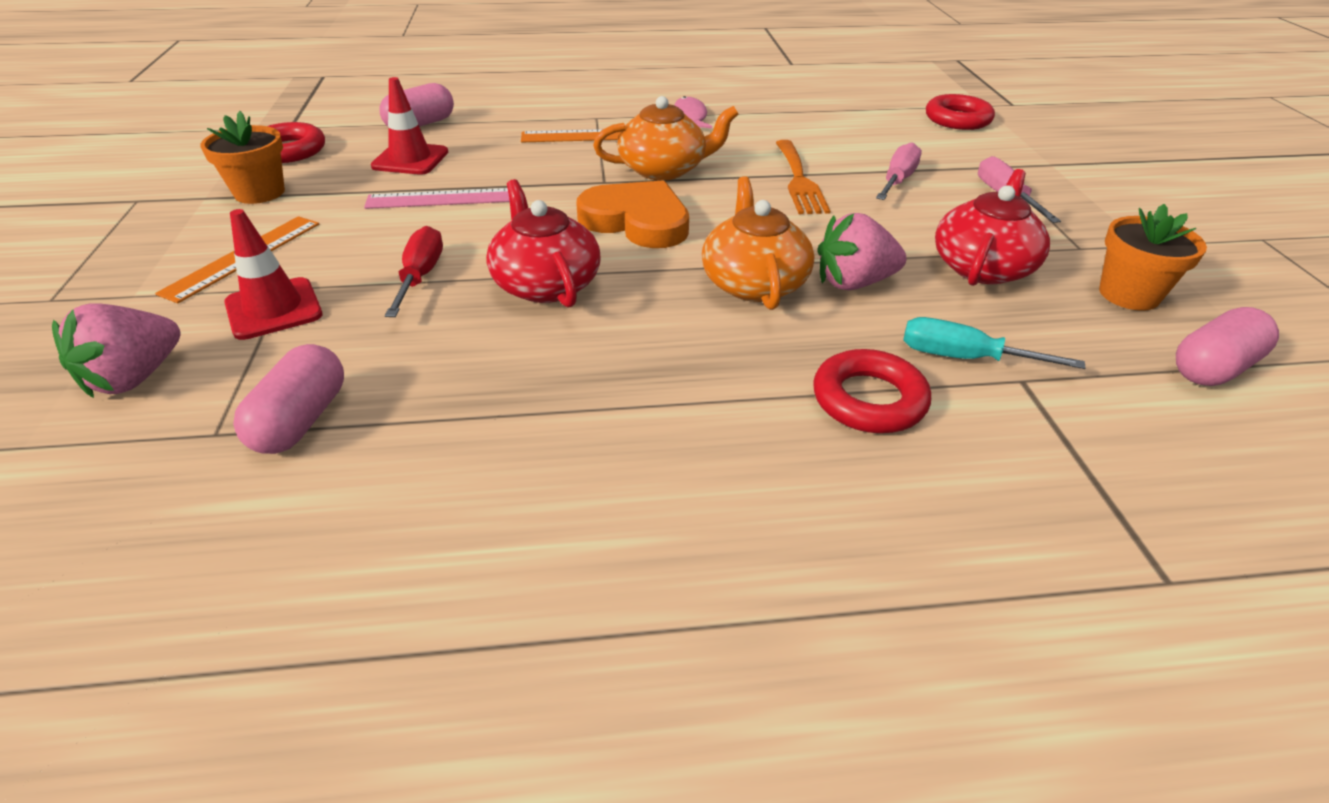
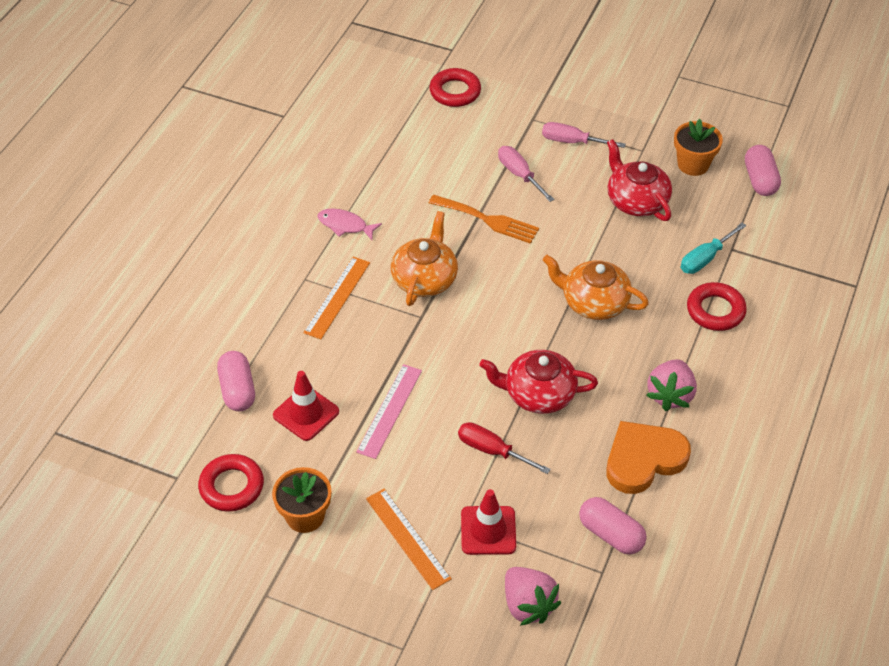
camera: 60 degrees left, 10 degrees up
(637, 221) = (489, 322): orange heart -> orange heart (643, 459)
(854, 283) = (619, 261): pink strawberry -> pink strawberry (670, 395)

